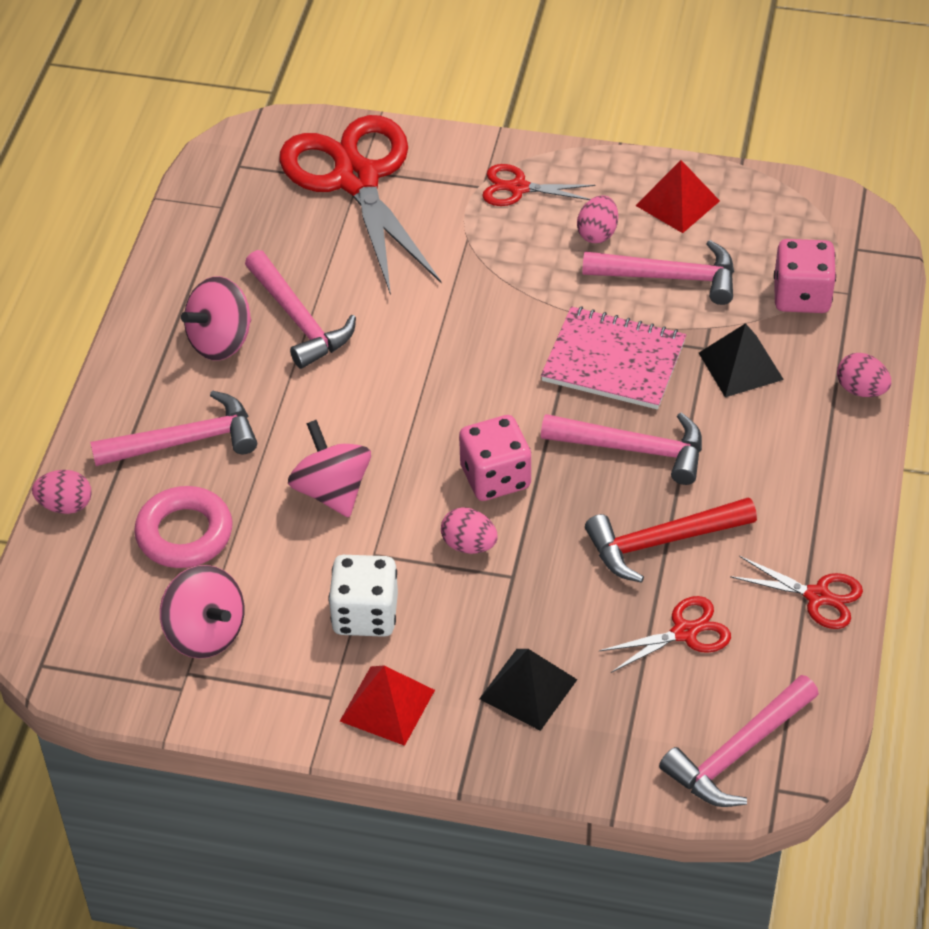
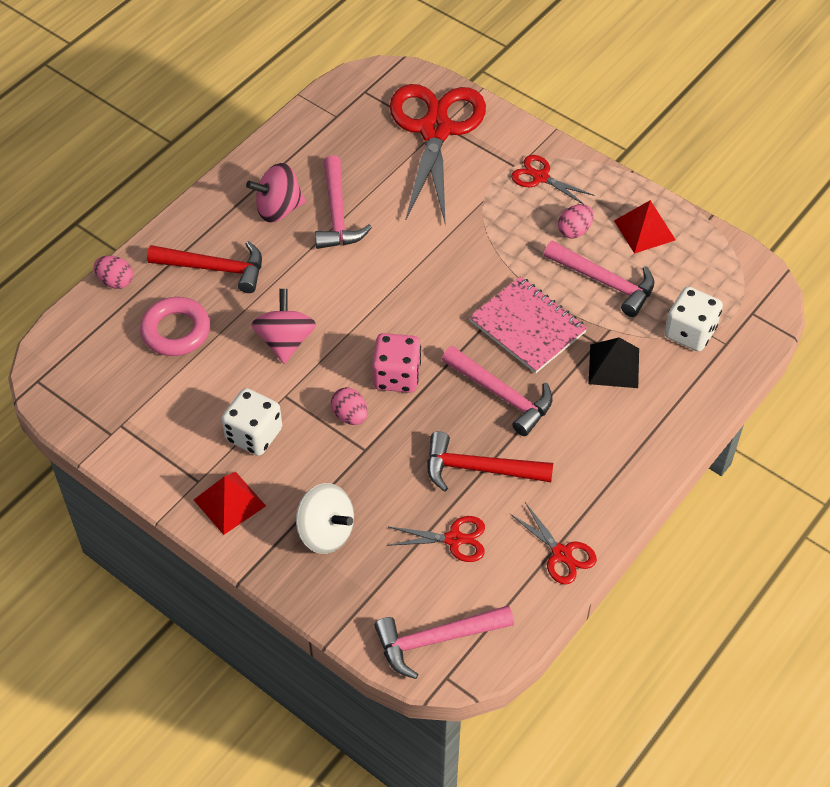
camera: 25 degrees right, 5 degrees up
(185, 441) = (214, 268): pink hammer -> red hammer
(205, 633) = (148, 403): pink spinning top -> none
(528, 689) = (326, 532): black pyramid -> white spinning top
(801, 296) = (690, 332): pink dice -> white dice
(861, 390) = (689, 418): pink egg -> none

